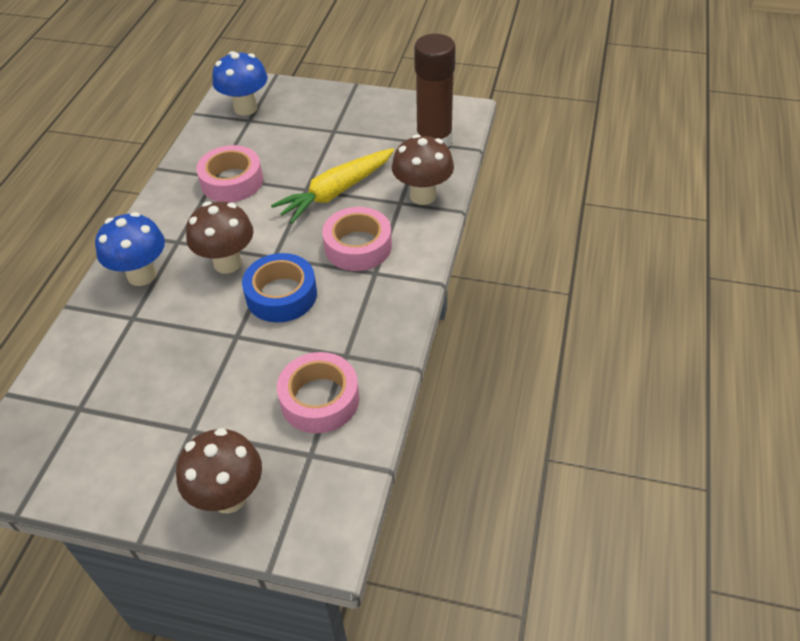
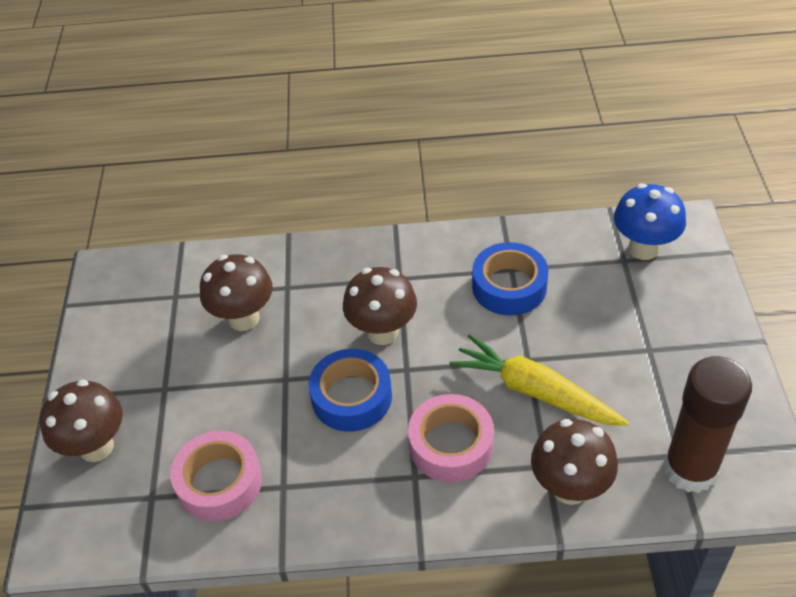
camera: 75 degrees right, 0 degrees up
(142, 275) = (343, 270): blue mushroom -> none
(147, 355) = (244, 318): none -> brown mushroom
(232, 181) = (509, 286): pink tape -> blue tape

